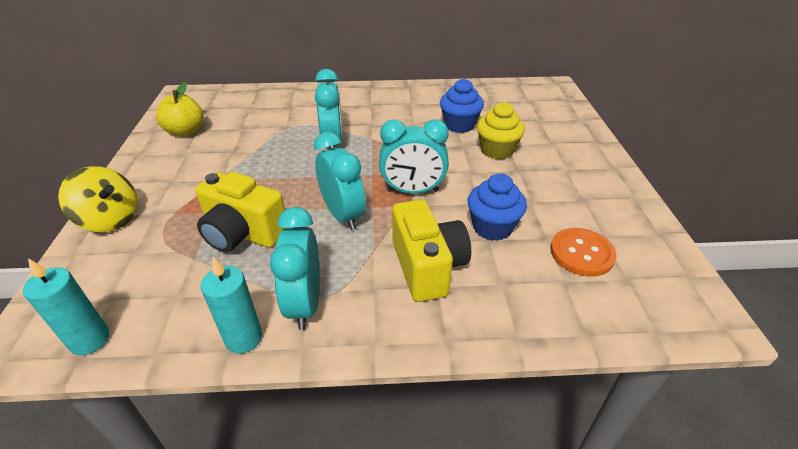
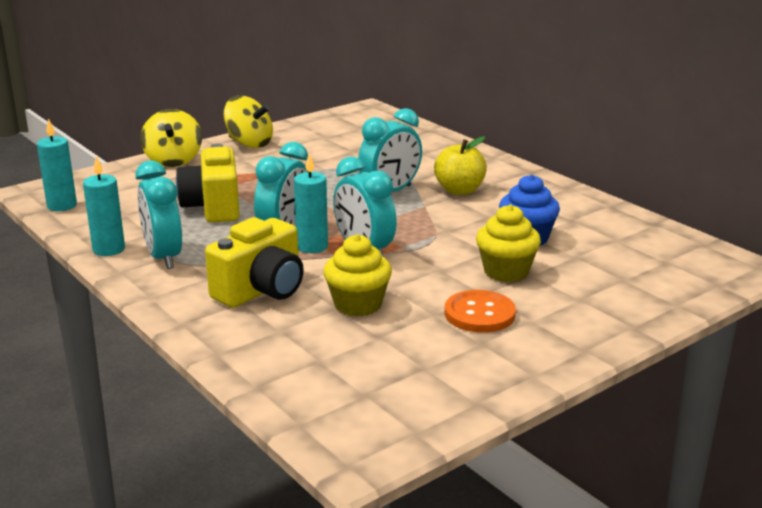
camera: 55 degrees right, 15 degrees down
(149, 166) = (249, 143): none -> yellow spinning top
(186, 131) = (313, 134): yellow apple -> yellow apple (459, 190)
(305, 303) = (163, 257): turquoise clock -> turquoise clock turned 75 degrees counterclockwise
(379, 211) = (312, 246): none -> turquoise candle
(492, 227) = (358, 304): blue cupcake -> yellow cupcake
(581, 253) = (375, 361): orange button -> orange button (479, 314)

